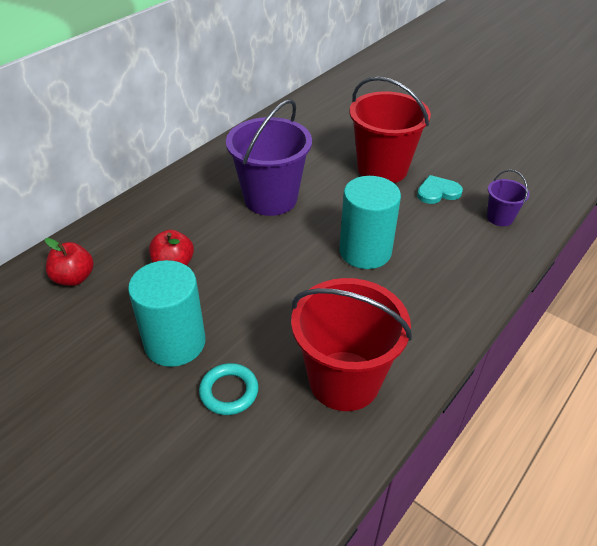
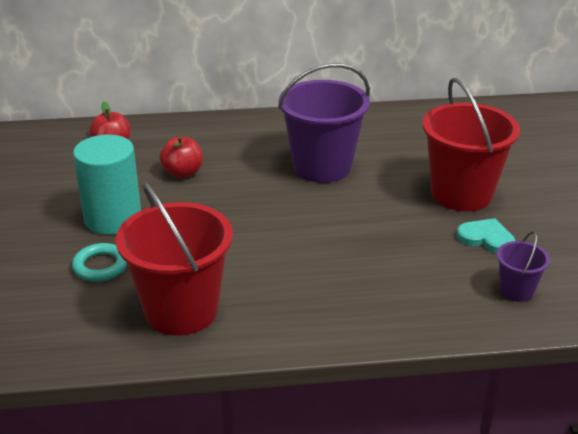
camera: 45 degrees right, 10 degrees down
(365, 251) = (338, 243): turquoise cylinder -> none

